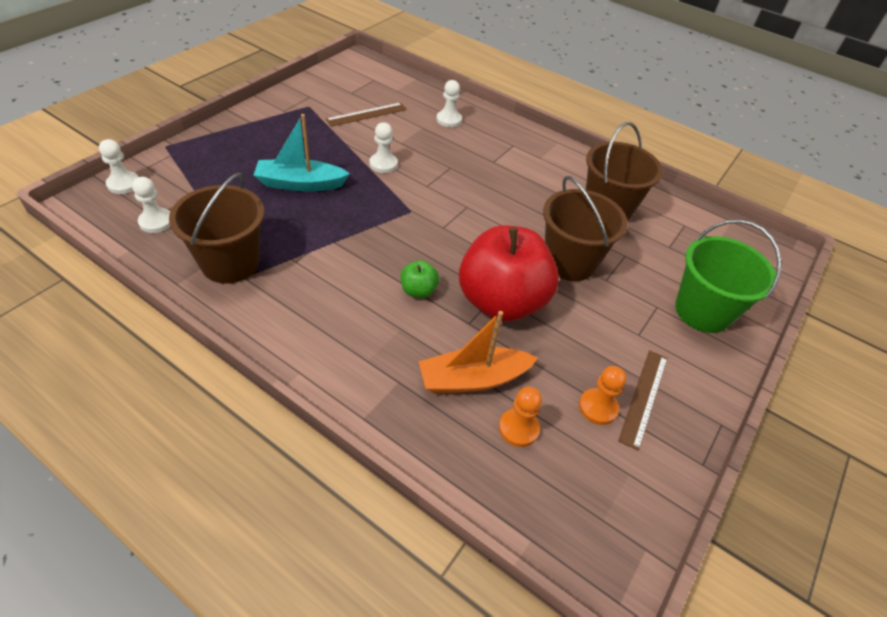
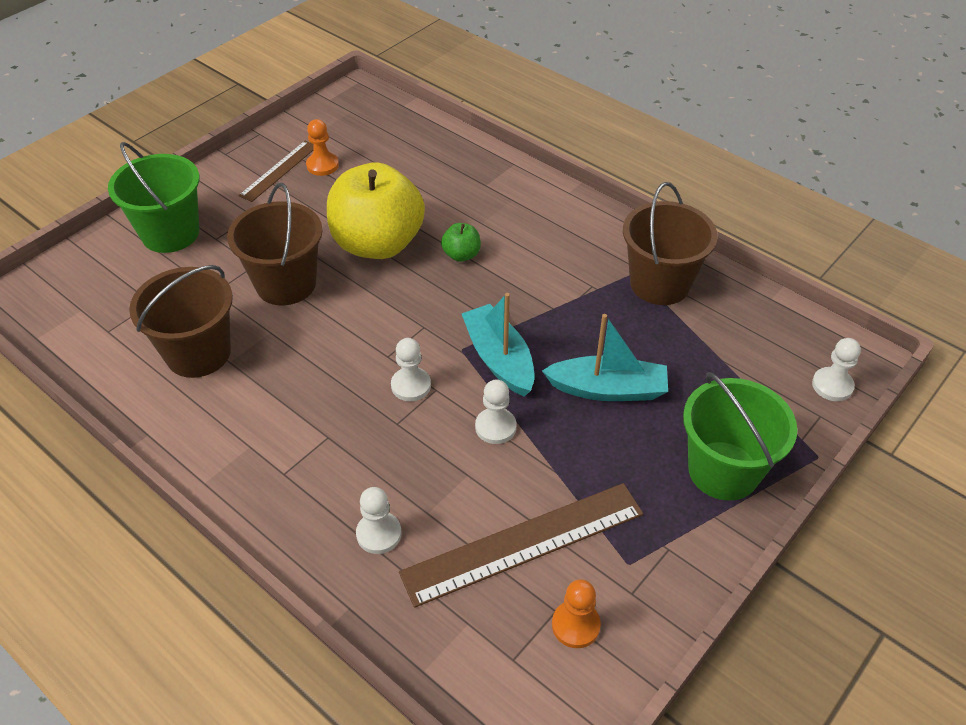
camera: 170 degrees left, 0 degrees up
(156, 222) = (762, 332): white pawn -> white pawn (411, 385)
(234, 140) = (723, 470): none -> green bucket
(366, 114) = (523, 543): brown ruler -> brown ruler, size x1.73
(381, 204) = (499, 359): none -> turquoise boat
(473, 379) = (422, 185): orange boat -> none
(501, 302) = (378, 244): red apple -> yellow apple
(518, 428) = (393, 155): orange pawn -> orange pawn (575, 625)

